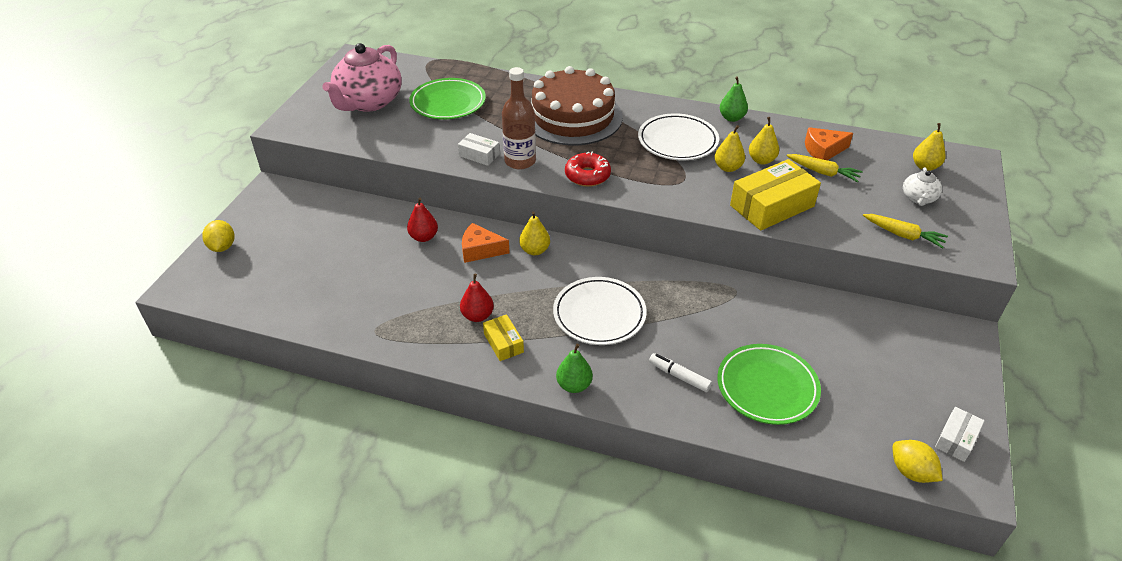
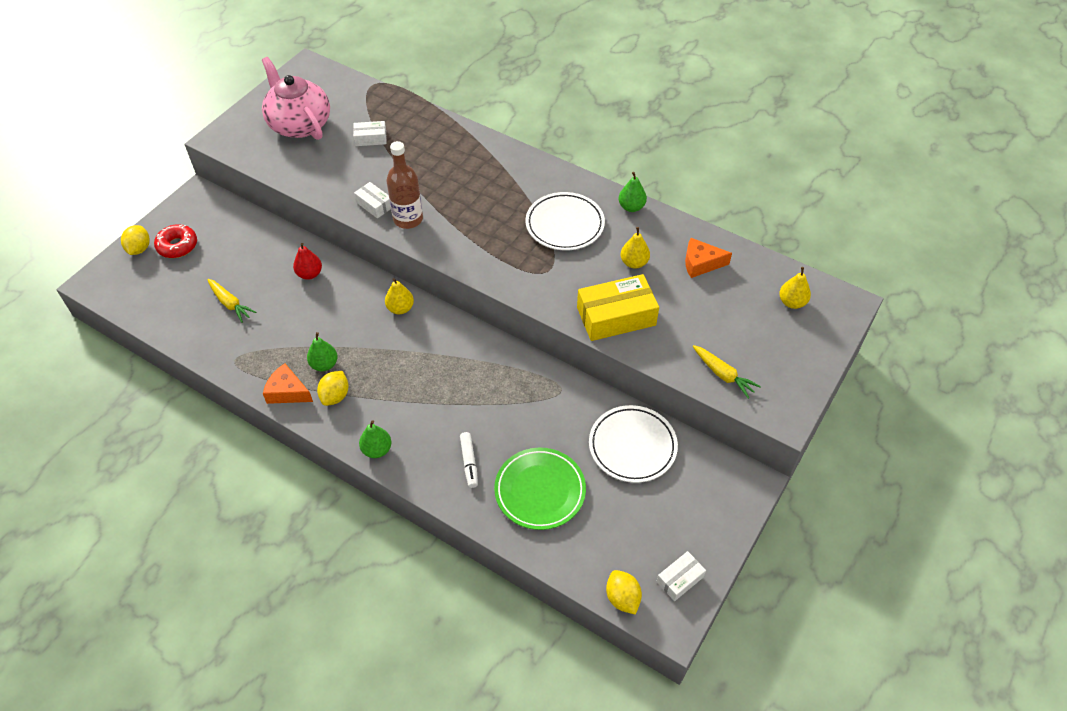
camera: 15 degrees right, 10 degrees up
(368, 102) = (299, 124): pink teapot -> pink teapot turned 105 degrees clockwise
(448, 103) = (370, 138): green plate -> white box
(477, 316) = (324, 364): red pear -> green pear
(480, 250) = (353, 298): orange cheese -> orange cheese (287, 392)
(503, 343) = (335, 396): yellow box -> yellow lemon
(573, 117) = (479, 176): brown cake -> none
(587, 176) = (462, 247): red donut -> red donut (177, 246)
(599, 314) = (428, 386): white plate -> white plate (632, 446)
(679, 376) = (469, 462): white marker -> white marker turned 150 degrees counterclockwise
(727, 168) = (597, 265): yellow pear -> none
(823, 172) = (686, 289): yellow carrot -> yellow carrot (230, 304)
(918, 198) = (763, 337): white teapot -> none

